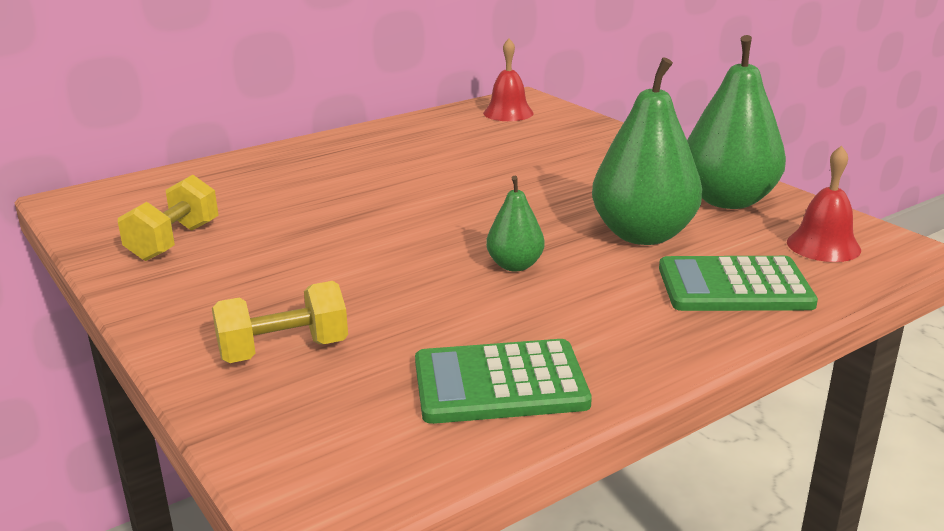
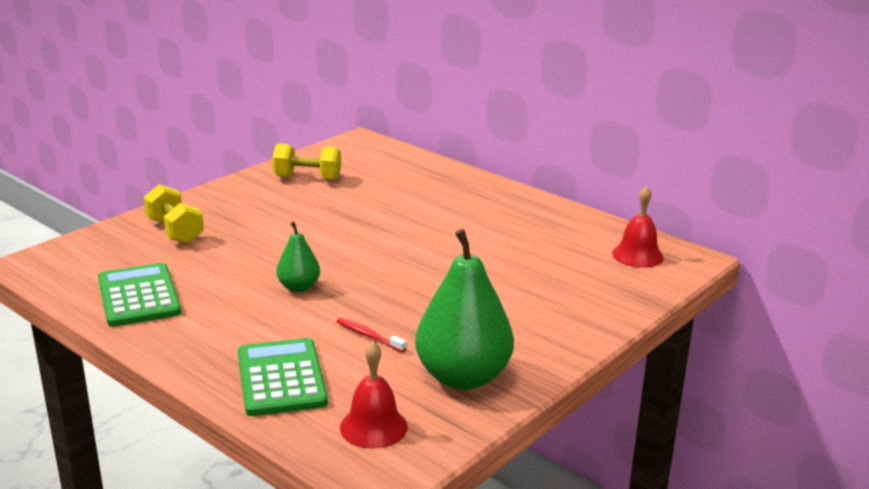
camera: 75 degrees right, 0 degrees up
(643, 235) = (368, 336): green pear -> red toothbrush

